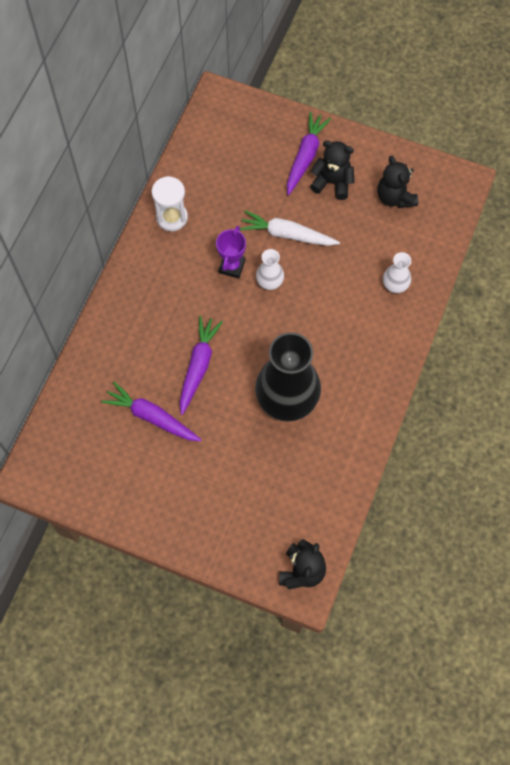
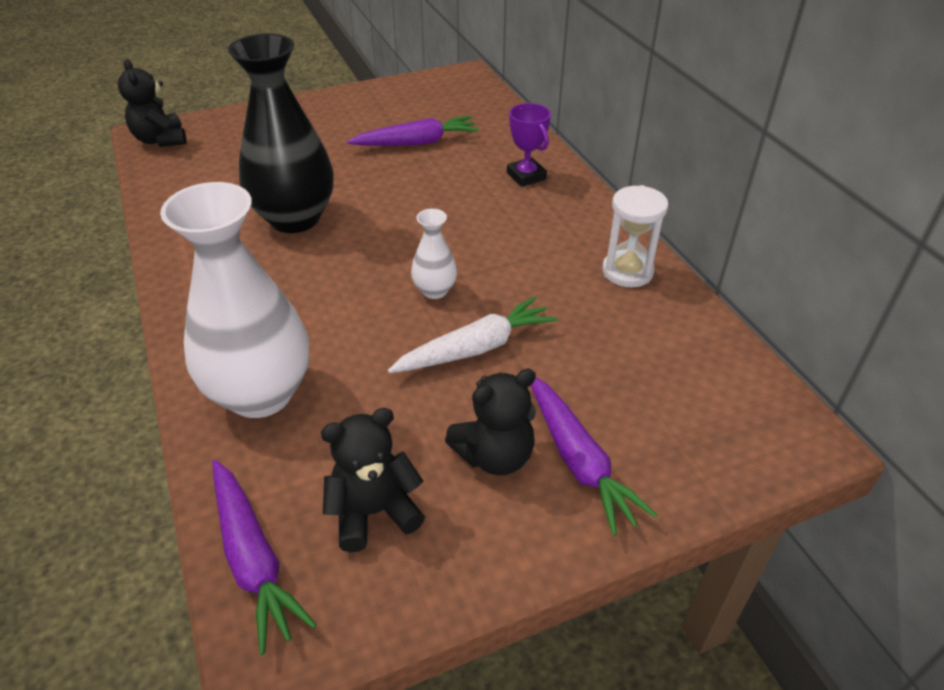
camera: 135 degrees right, 25 degrees down
(198, 366) = (420, 190): purple carrot -> purple carrot (253, 558)
(232, 266) = (497, 276): purple trophy -> purple trophy (526, 176)
(395, 197) = (374, 512): black teddy bear -> black teddy bear turned 45 degrees counterclockwise
(395, 285) = (261, 394): white vase -> white vase, size x2.19

